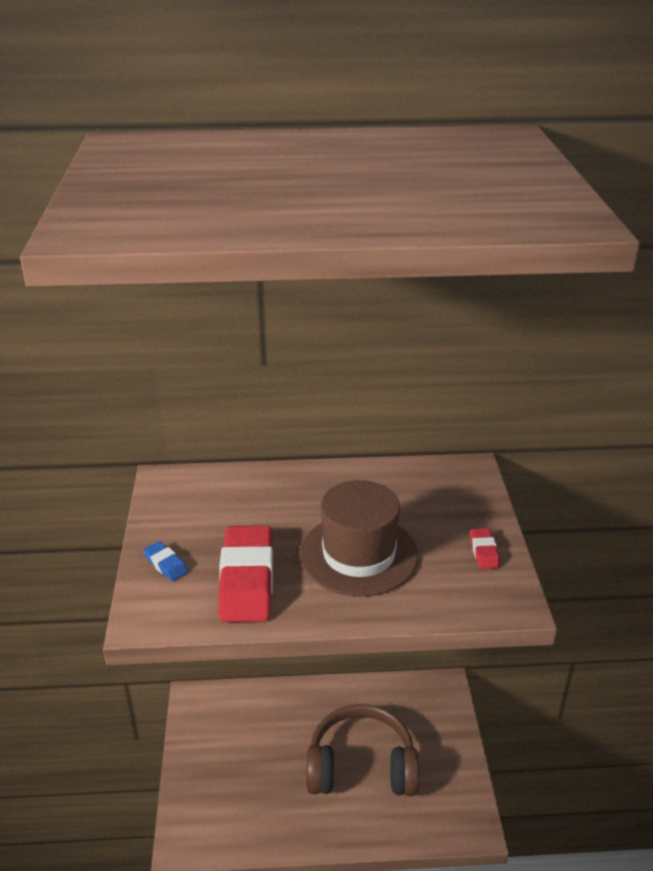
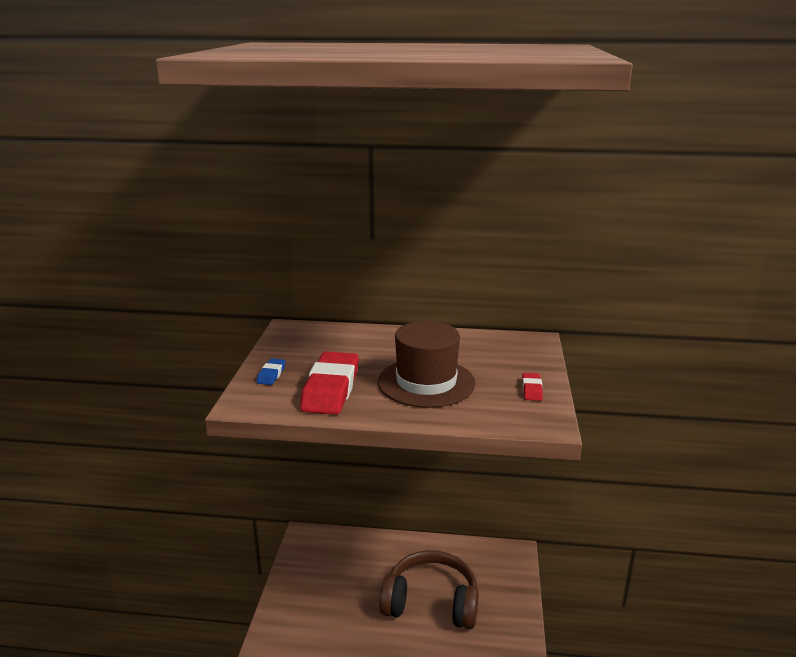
camera: 10 degrees right, 10 degrees down
(166, 564) = (271, 375): blue eraser -> blue eraser turned 45 degrees clockwise

